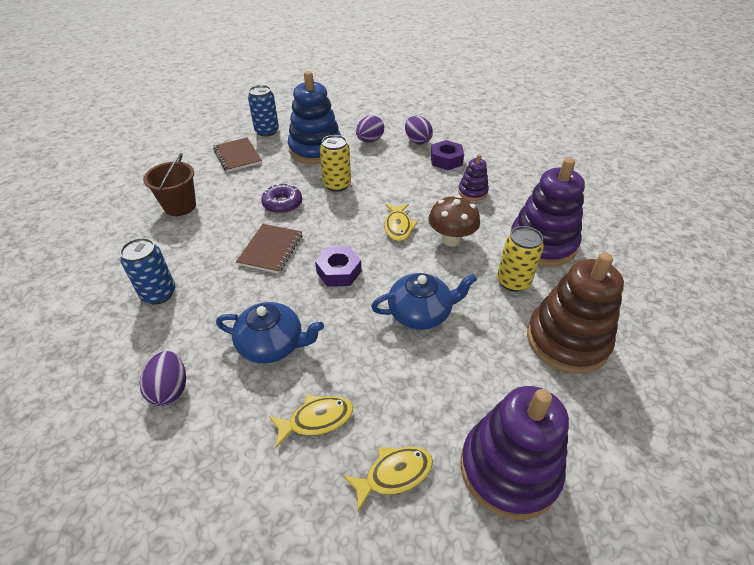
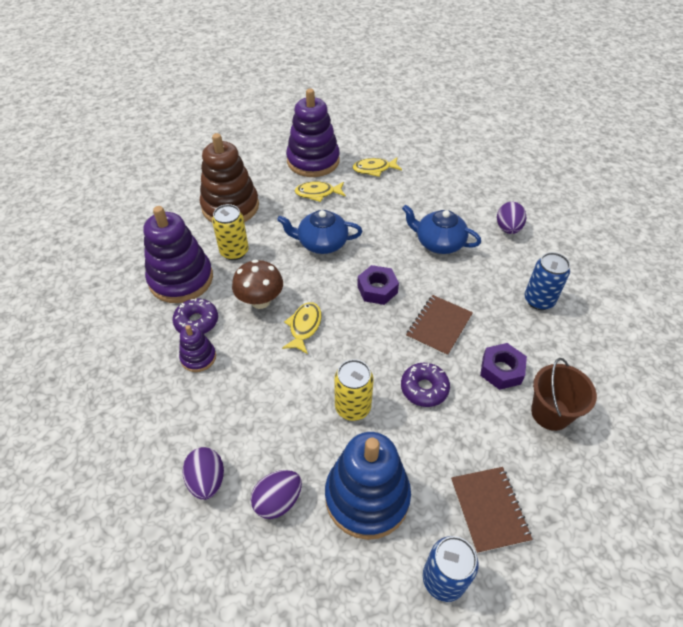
camera: 165 degrees left, 5 degrees up
(316, 420) = (412, 197): yellow fish -> yellow fish (318, 193)
(446, 160) = (193, 423): purple nut -> purple nut (501, 370)
(495, 214) = (196, 322): none -> purple donut

